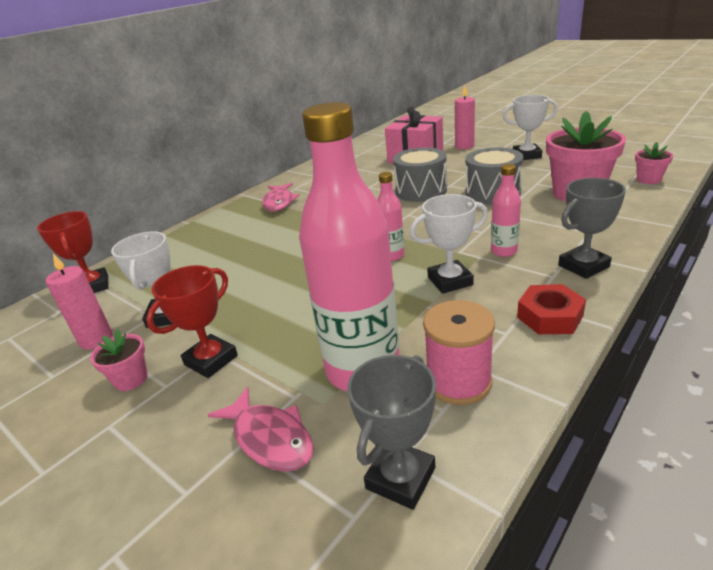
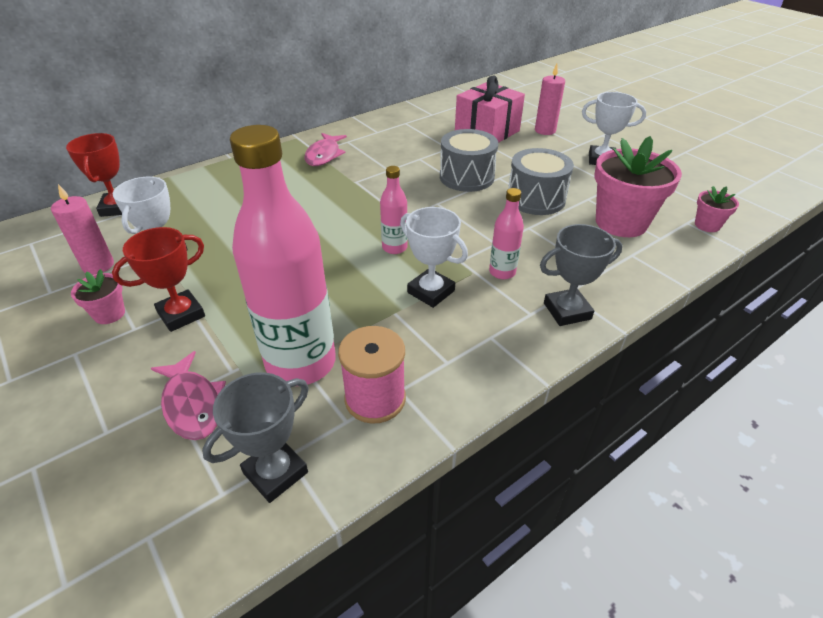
camera: 10 degrees right, 10 degrees up
(450, 281) = (431, 292): white trophy -> white trophy turned 45 degrees clockwise
(550, 316) = (498, 357): red nut -> none

